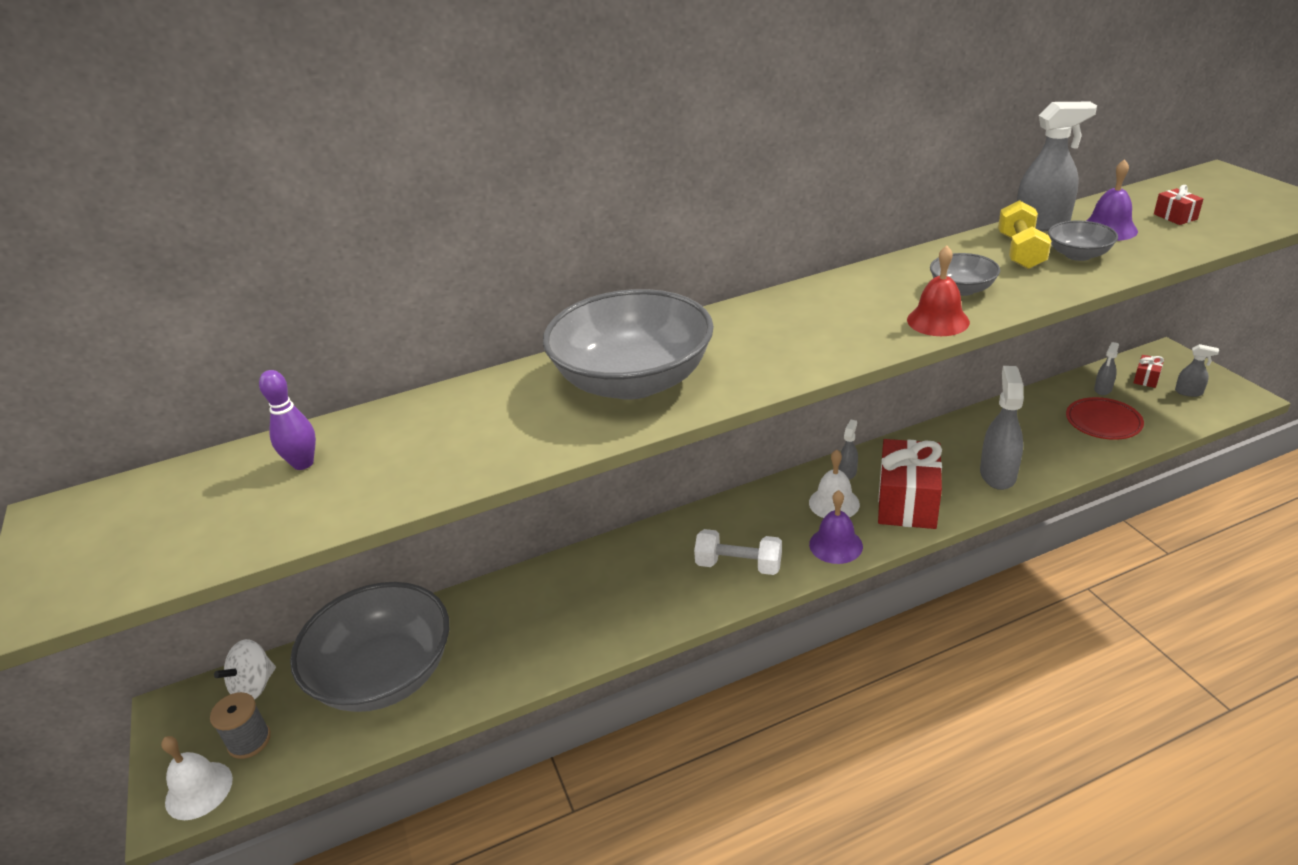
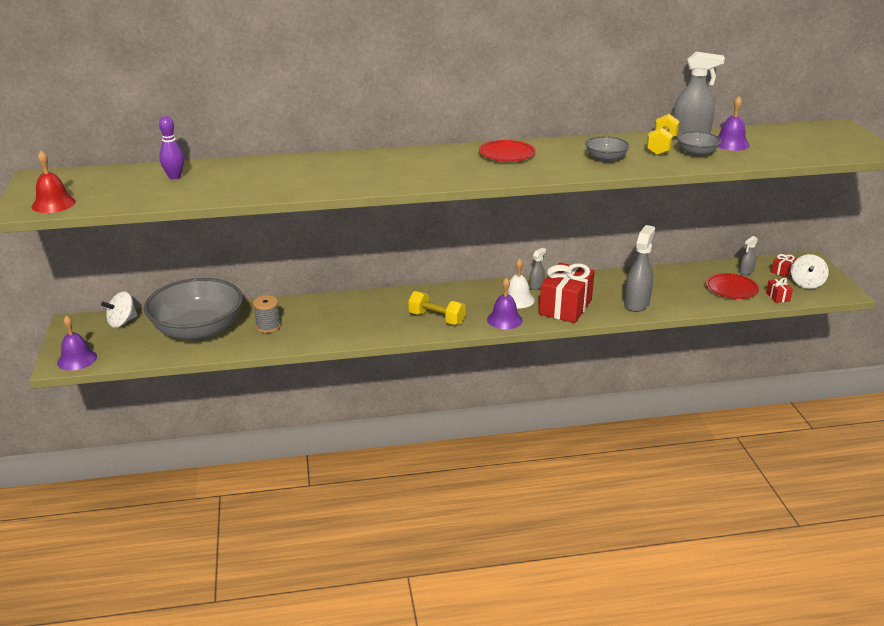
camera: 10 degrees right, 5 degrees down
(199, 790) = (77, 359): white bell -> purple bell
(249, 741) = (111, 344): grey spool -> grey spool (268, 326)
(633, 381) = (375, 170): grey bowl -> none
(738, 565) = (436, 318): white dumbbell -> yellow dumbbell
(814, 309) = (506, 154): none -> red plate
(938, 321) = (576, 171): red bell -> red bell (53, 204)
(1175, 217) = (782, 144): red gift -> red gift (777, 297)
(1189, 392) = (806, 283): grey spray bottle -> white spinning top

